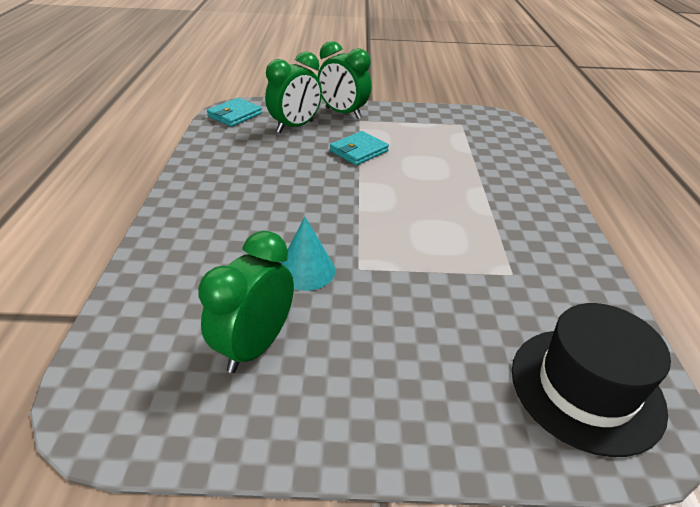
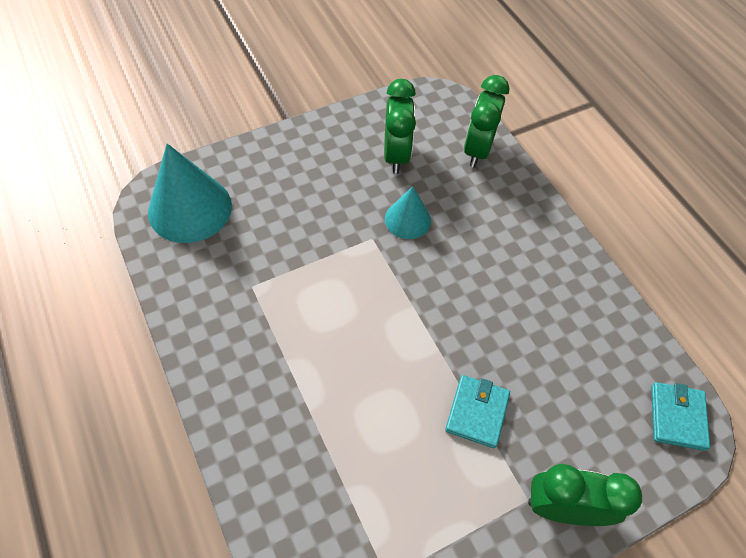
camera: 150 degrees right, 20 degrees up
(295, 127) = (587, 429): green clock -> green clock (477, 150)
(586, 388) = (190, 208): black hat -> turquoise cone

